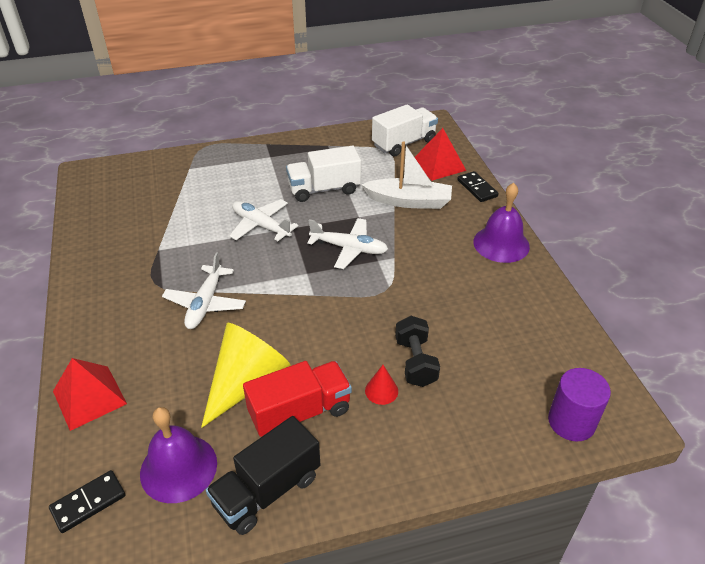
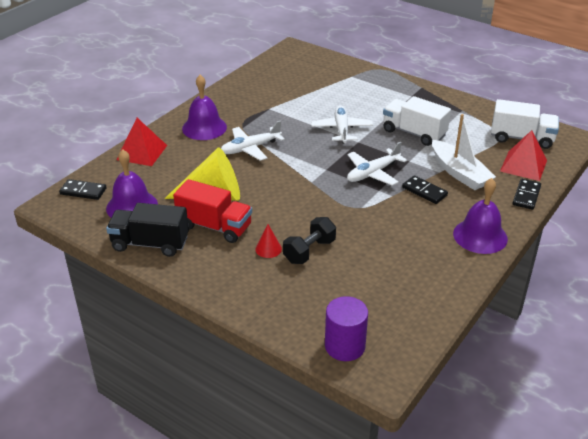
camera: 50 degrees right, 5 degrees down
(120, 316) = (204, 128): none -> purple bell
(349, 248) = (372, 173): white plane -> white plane turned 75 degrees clockwise
(410, 235) = (424, 191): none -> black domino

